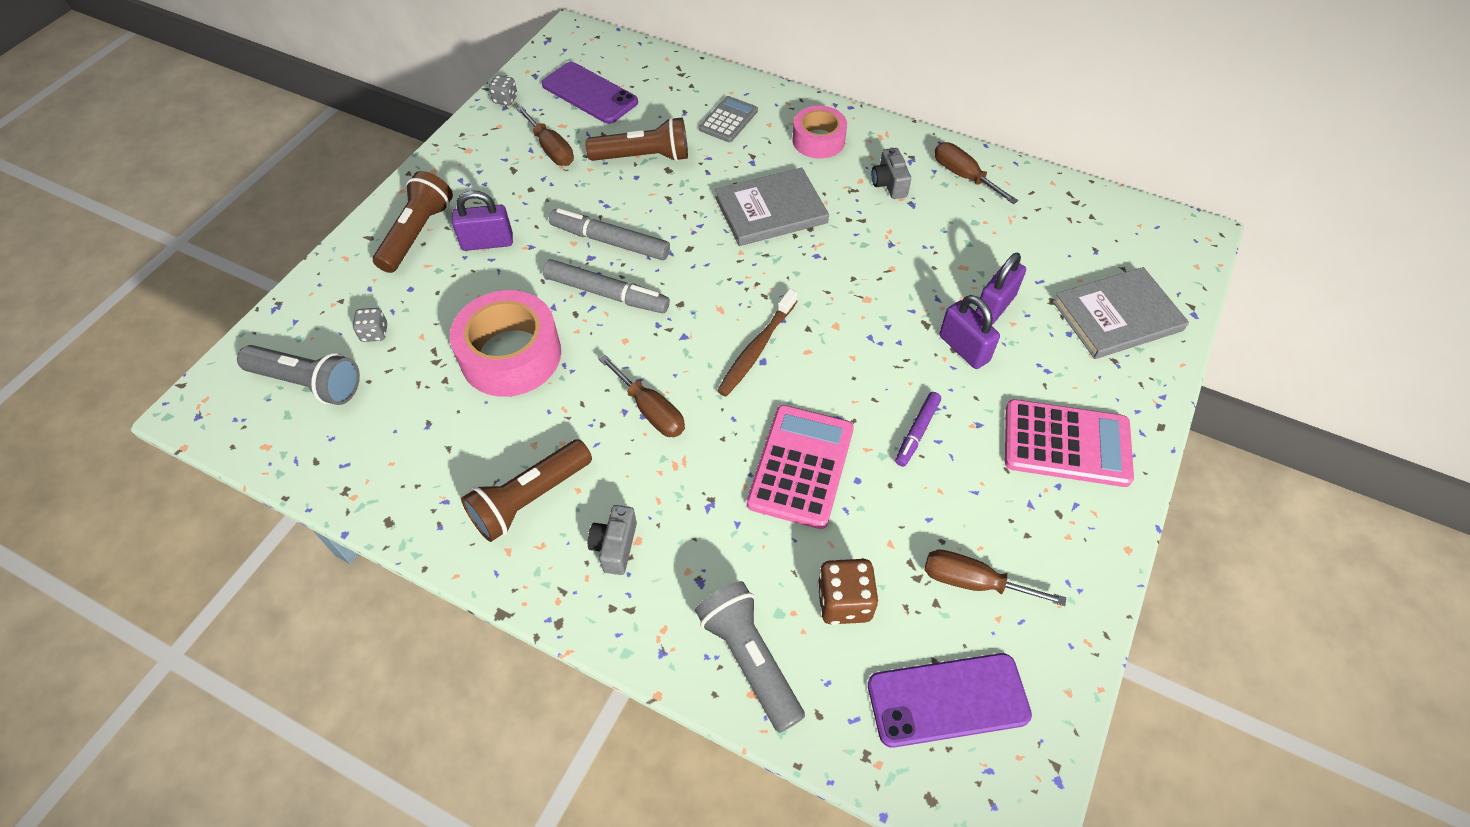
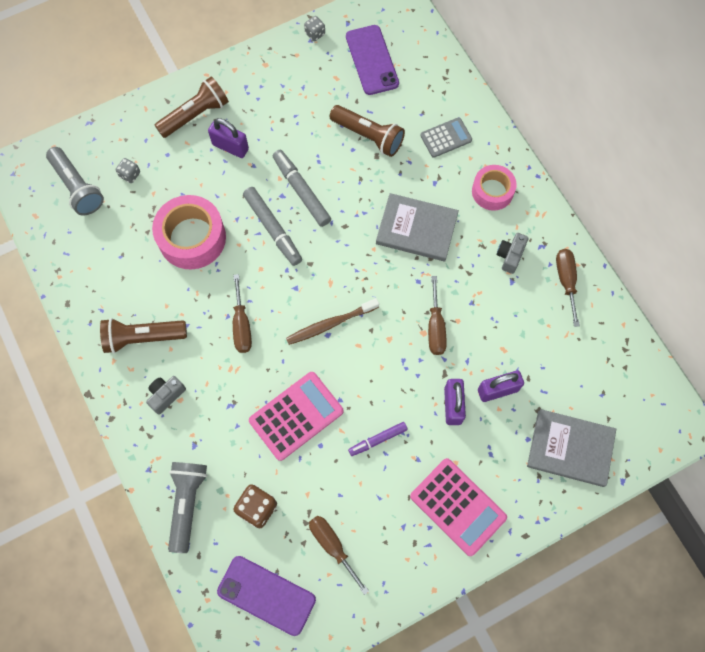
camera: 35 degrees right, 15 degrees up
(551, 149) = (315, 94): brown screwdriver -> brown screwdriver (435, 327)

